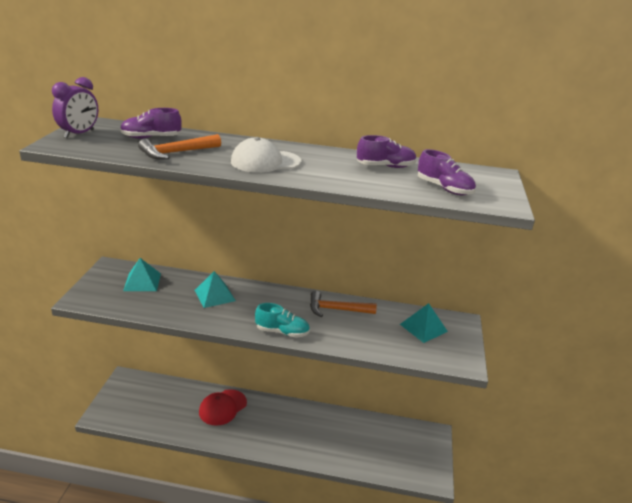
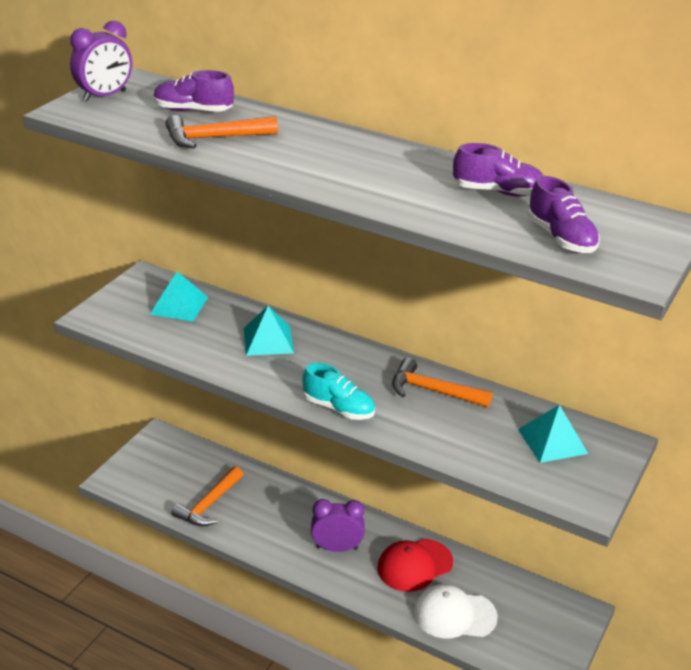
camera: 20 degrees right, 5 degrees up
(175, 418) = (208, 505): none -> orange hammer
(222, 407) = (277, 504): red cap -> red cap (414, 565)
(265, 162) = (326, 165): white cap -> white cap (454, 614)
(272, 428) = (337, 548): none -> purple clock

